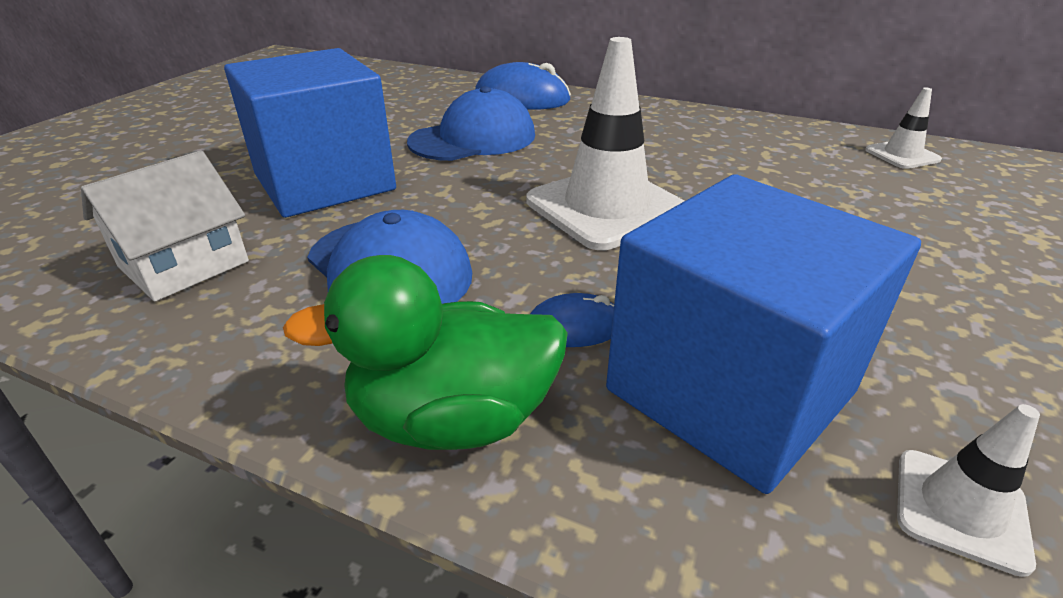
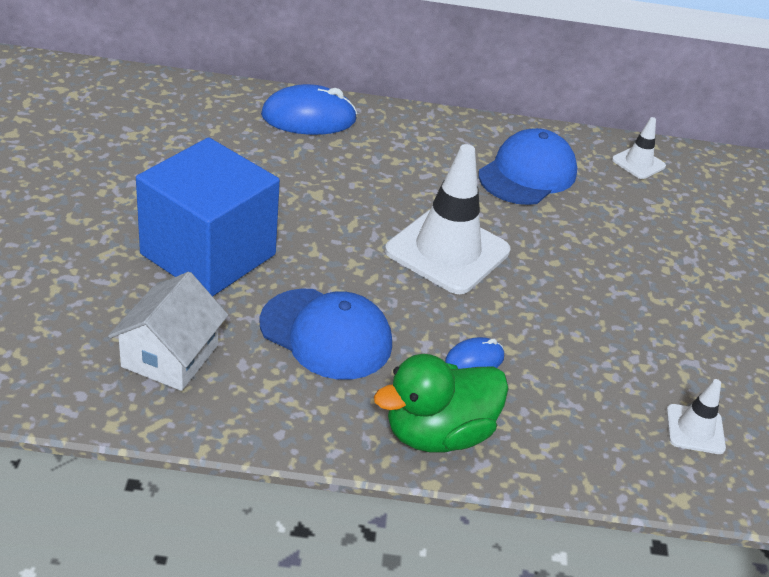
camera: 25 degrees left, 5 degrees up
(473, 138) = (298, 182): blue cap -> blue cap (527, 174)
(730, 391) = (577, 387): blue cube -> none

